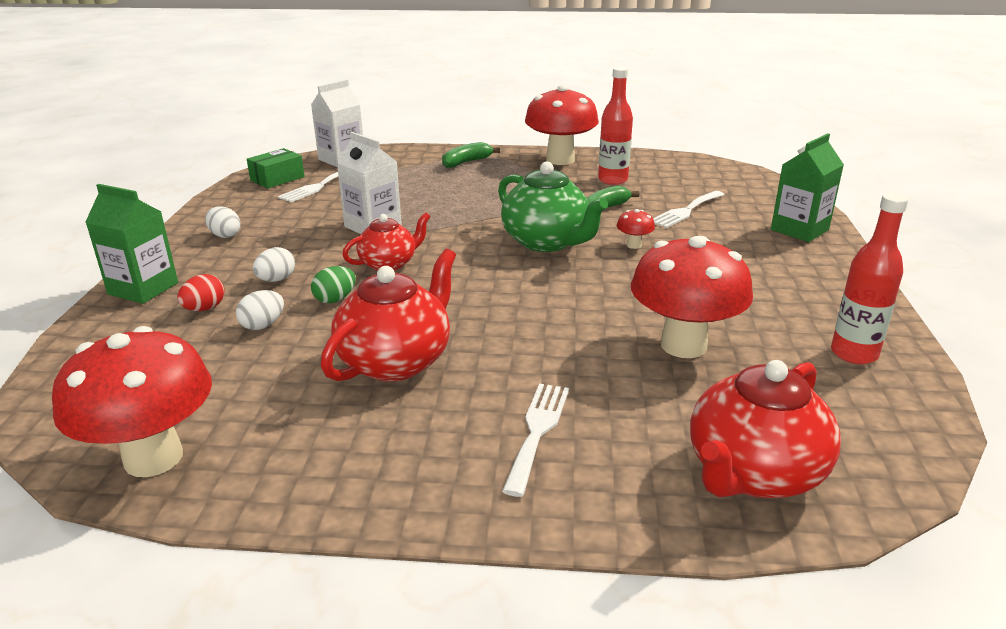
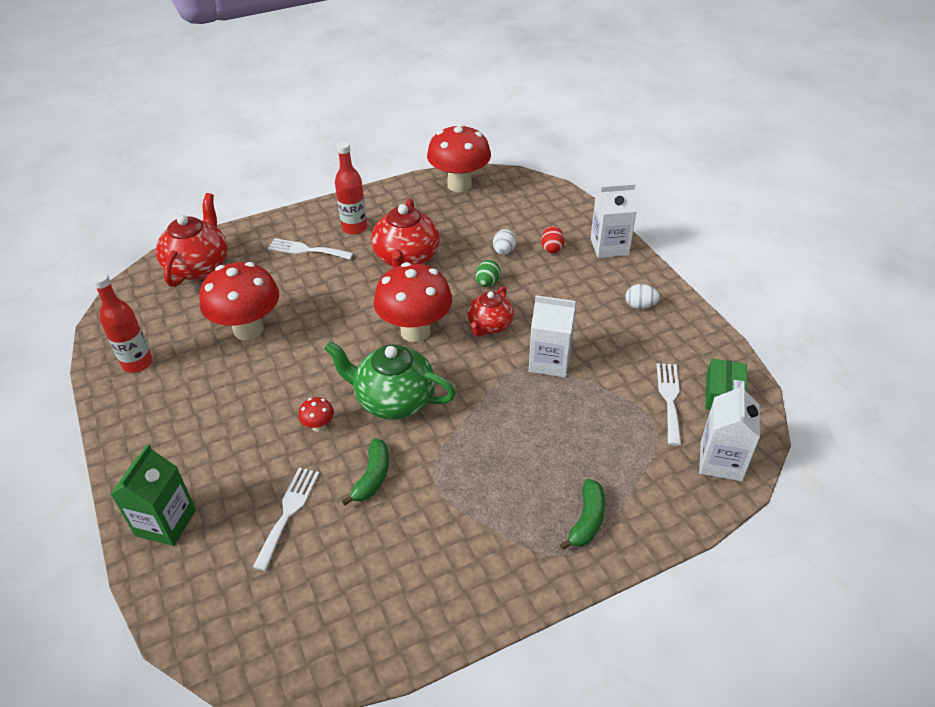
camera: 150 degrees right, 15 degrees up
(143, 288) = (609, 247): green carton -> white carton
(276, 280) = (543, 283): white egg -> none
(537, 431) = (307, 250): white fork -> white fork turned 120 degrees clockwise
(560, 160) = (486, 583): red mushroom -> red mushroom (415, 331)
(612, 180) = (394, 553): red bottle -> red bottle (354, 228)

